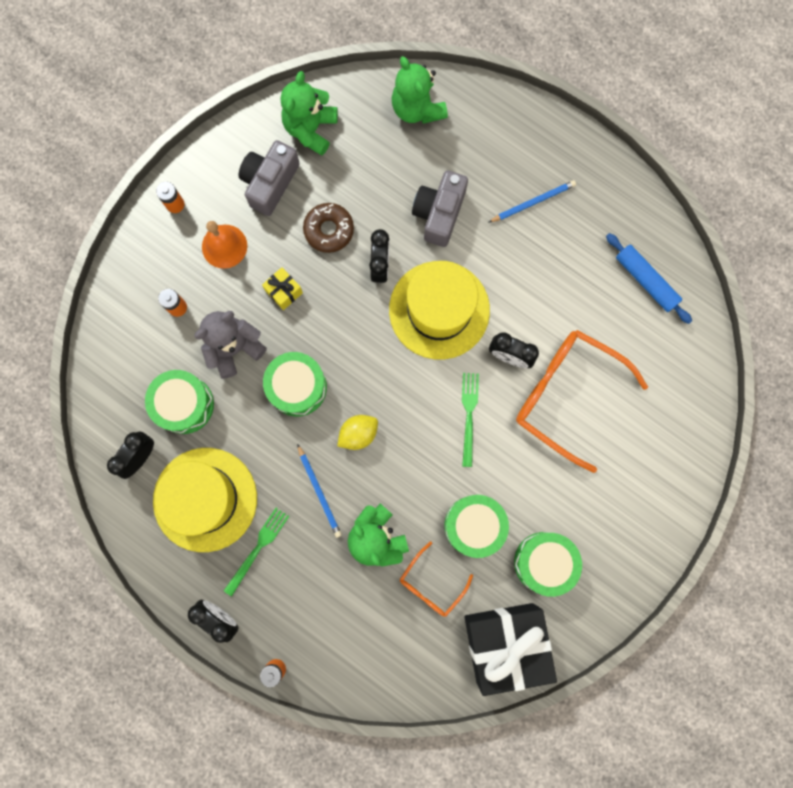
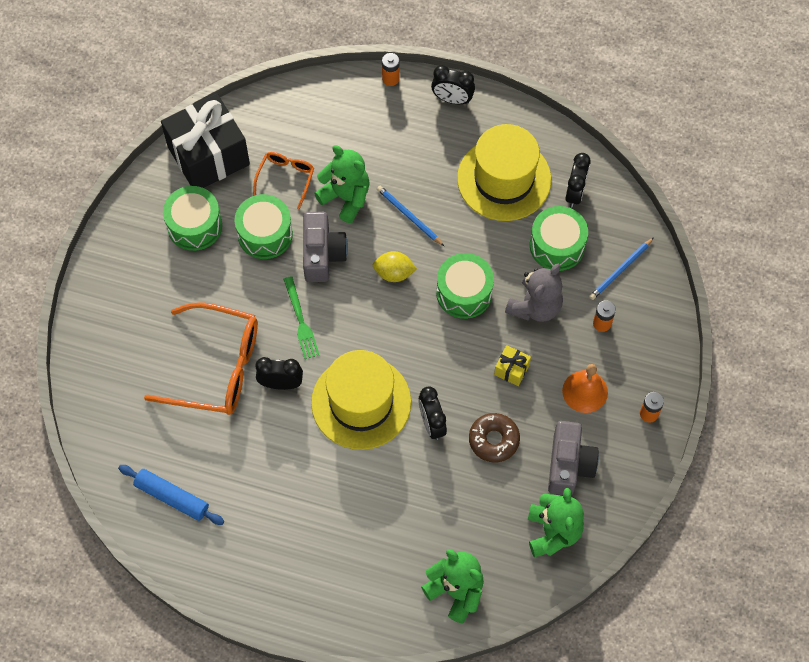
camera: 160 degrees right, 15 degrees down
(257, 549) = (443, 157): green fork -> none
(358, 433) = (394, 273): yellow lemon -> yellow lemon turned 60 degrees clockwise
(439, 213) = (394, 492): grey camera -> grey camera (322, 254)
(533, 202) = (306, 536): blue pencil -> blue pencil (620, 270)

